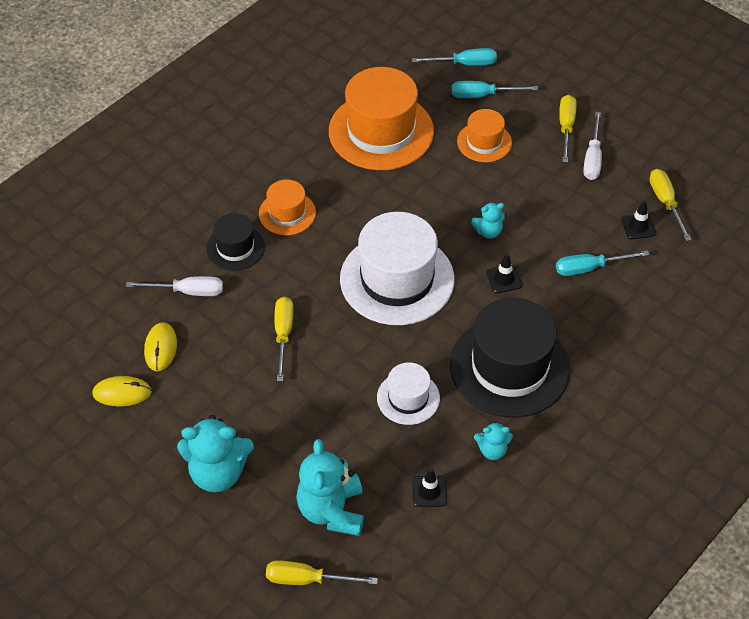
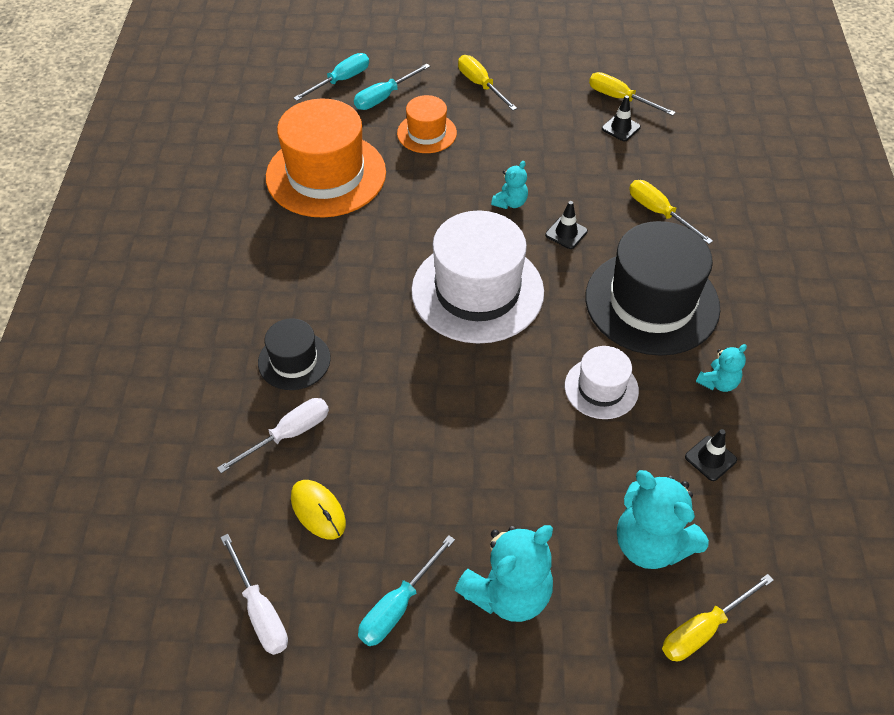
camera: 40 degrees left, 0 degrees up
(122, 393) = (324, 587): yellow mouse -> none
(283, 334) = (428, 410): yellow screwdriver -> yellow screwdriver (659, 213)
(287, 213) = (313, 297): orange hat -> none
(589, 268) = (621, 182): turquoise screwdriver -> turquoise screwdriver (398, 606)
(592, 158) = (528, 97): white screwdriver -> white screwdriver (260, 611)

